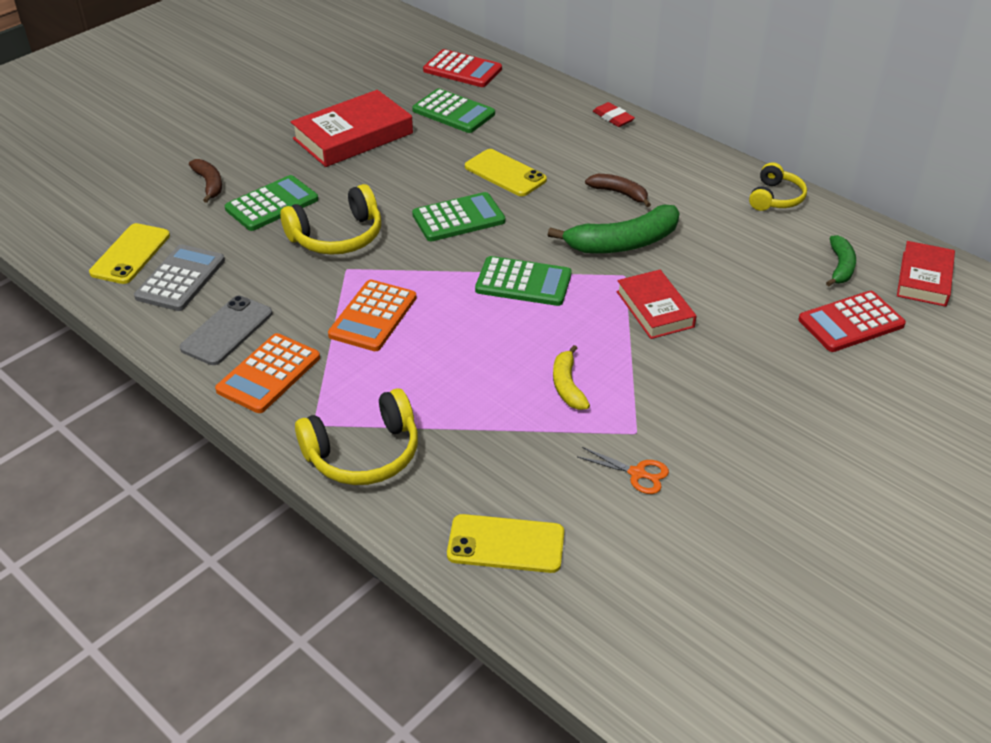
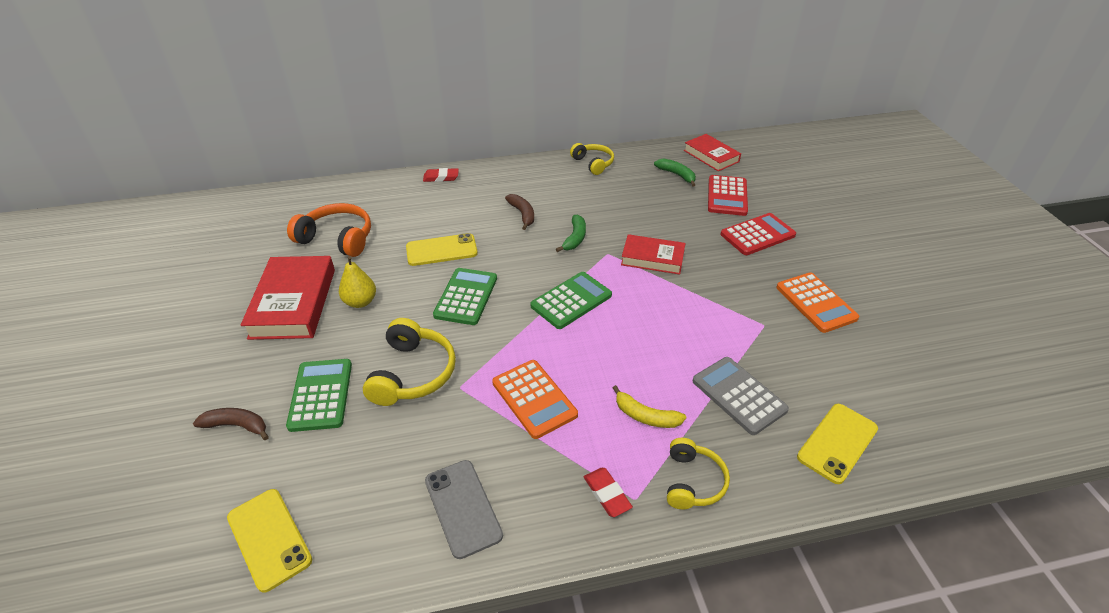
camera: 55 degrees left, 0 degrees up
(180, 279) = (352, 512): grey calculator -> grey calculator (738, 395)
(269, 374) = (548, 502): orange calculator -> orange calculator (816, 303)
(305, 405) = (607, 494): none -> red eraser
(364, 454) = (693, 482): yellow headphones -> yellow headphones, size x0.66
(390, 167) = (360, 302): none -> yellow pear
(453, 112) = (337, 238): green calculator -> orange headphones
(462, 70) = (292, 210): red calculator -> red calculator (757, 235)
(567, 386) = (696, 333): yellow banana -> yellow banana (645, 416)
(619, 193) = (522, 214): brown banana -> brown banana turned 90 degrees clockwise
(623, 243) = (575, 238): green banana -> green banana, size x0.56
(637, 473) = (803, 343): orange scissors -> none

